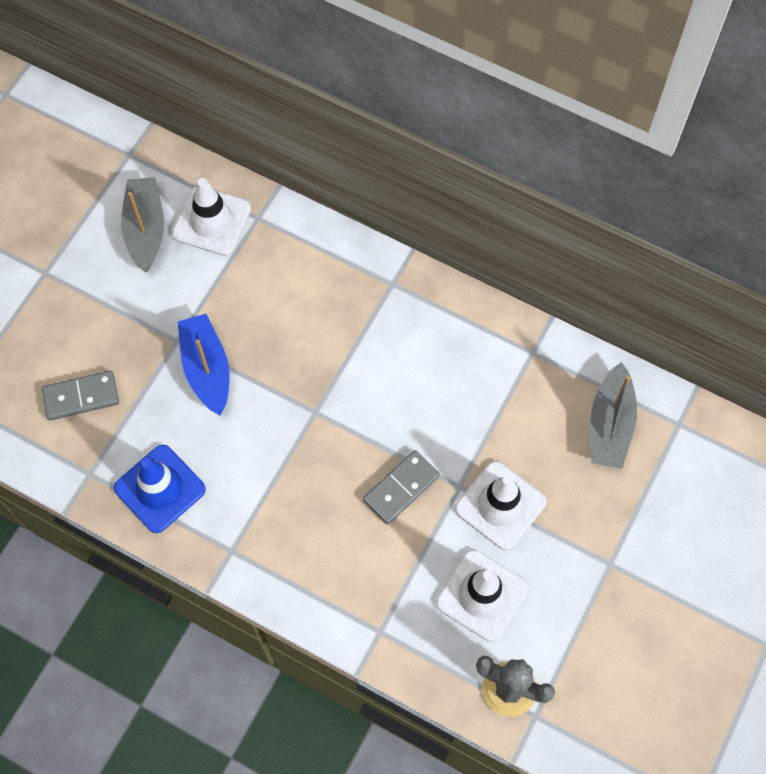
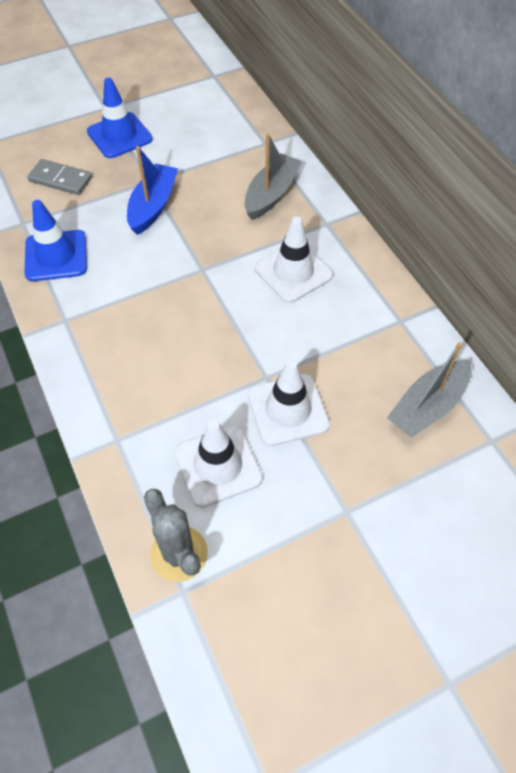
camera: 35 degrees right, 10 degrees down
(94, 301) = (119, 136): none -> blue traffic cone
(145, 229) = (187, 115): grey boat -> grey boat (271, 194)
(212, 221) = (233, 130): white traffic cone -> white traffic cone (293, 272)
(401, 488) = (220, 352): grey domino -> none

